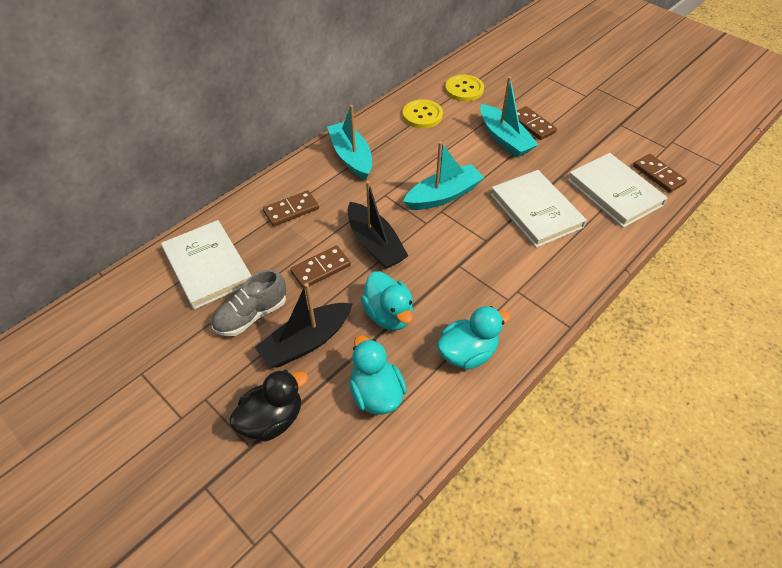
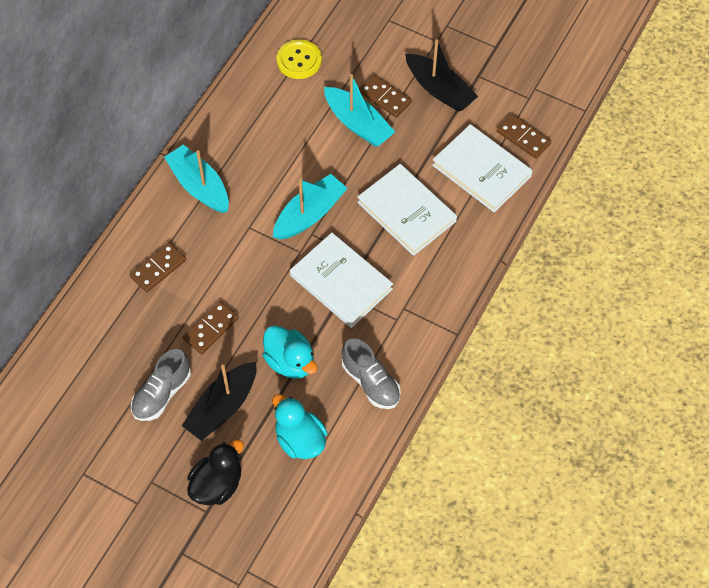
camera: 15 degrees left, 10 degrees up
(208, 266) = (98, 353): white book -> white book (341, 282)
(375, 244) = (256, 288): black boat -> black boat (439, 89)
(422, 115) = (261, 110): yellow button -> none
(467, 353) = (370, 382): turquoise duck -> grey shoe

